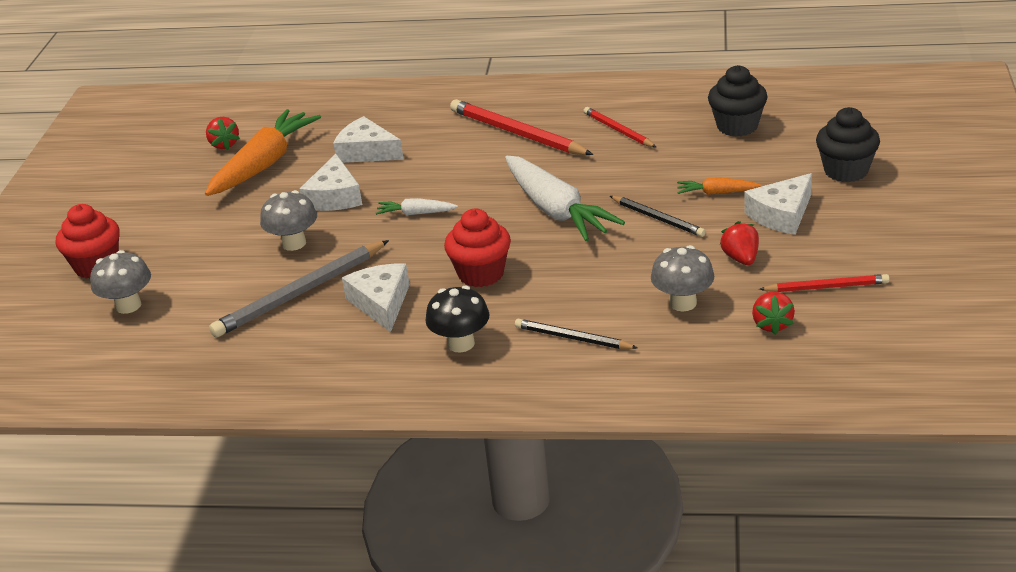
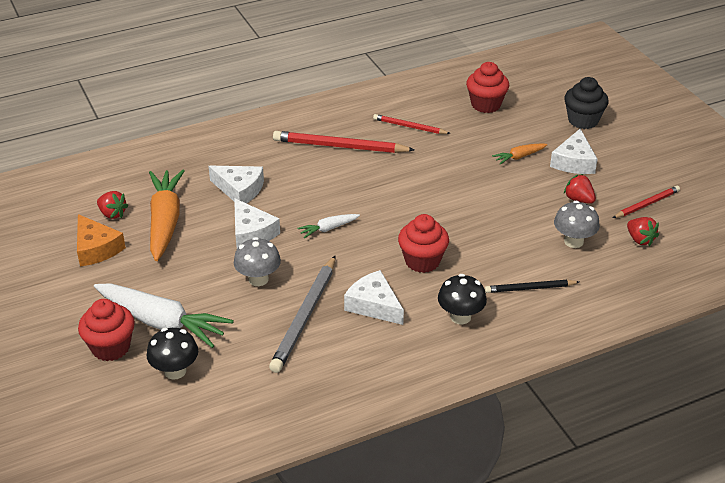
camera: 35 degrees left, 5 degrees up
(128, 305) = (175, 371): grey mushroom -> black mushroom
(177, 173) = (96, 248): none -> orange cheese
(367, 152) = (239, 190): white cheese -> white cheese turned 150 degrees counterclockwise
(556, 210) = (426, 198): white carrot -> white carrot (162, 322)
(658, 218) = (500, 186): black pencil -> none
(737, 126) = (486, 105): black cupcake -> red cupcake

